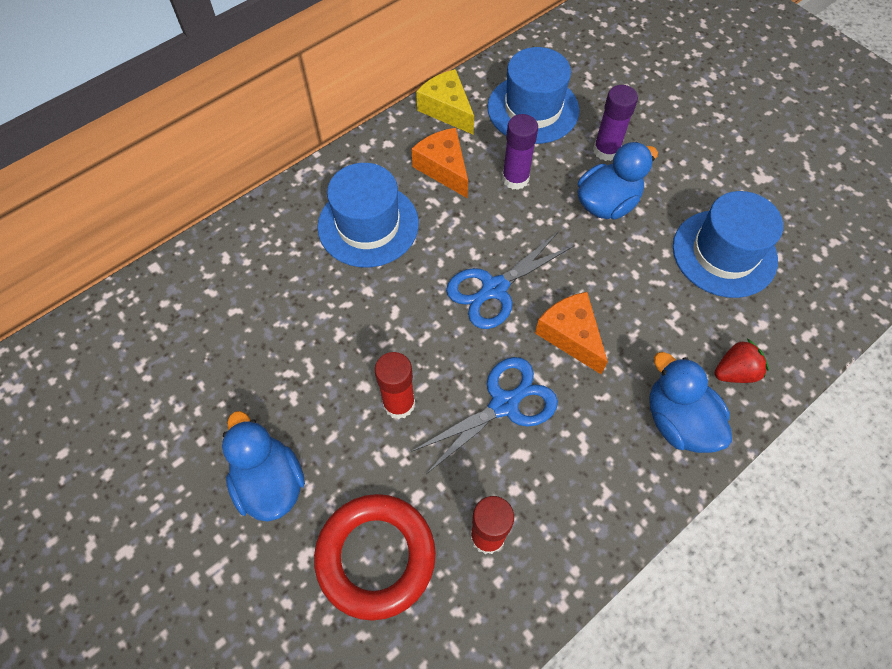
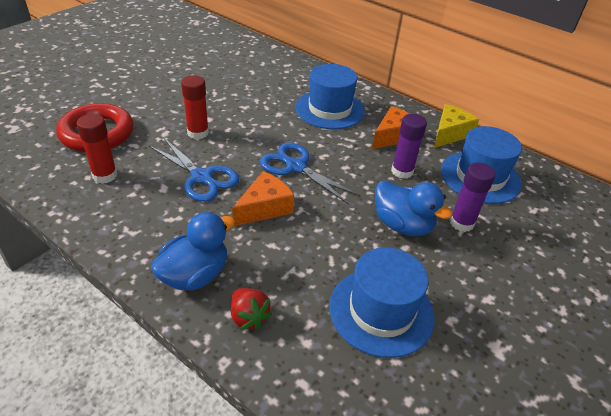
camera: 75 degrees right, 20 degrees down
(270, 482) = (145, 94): blue duck -> none

